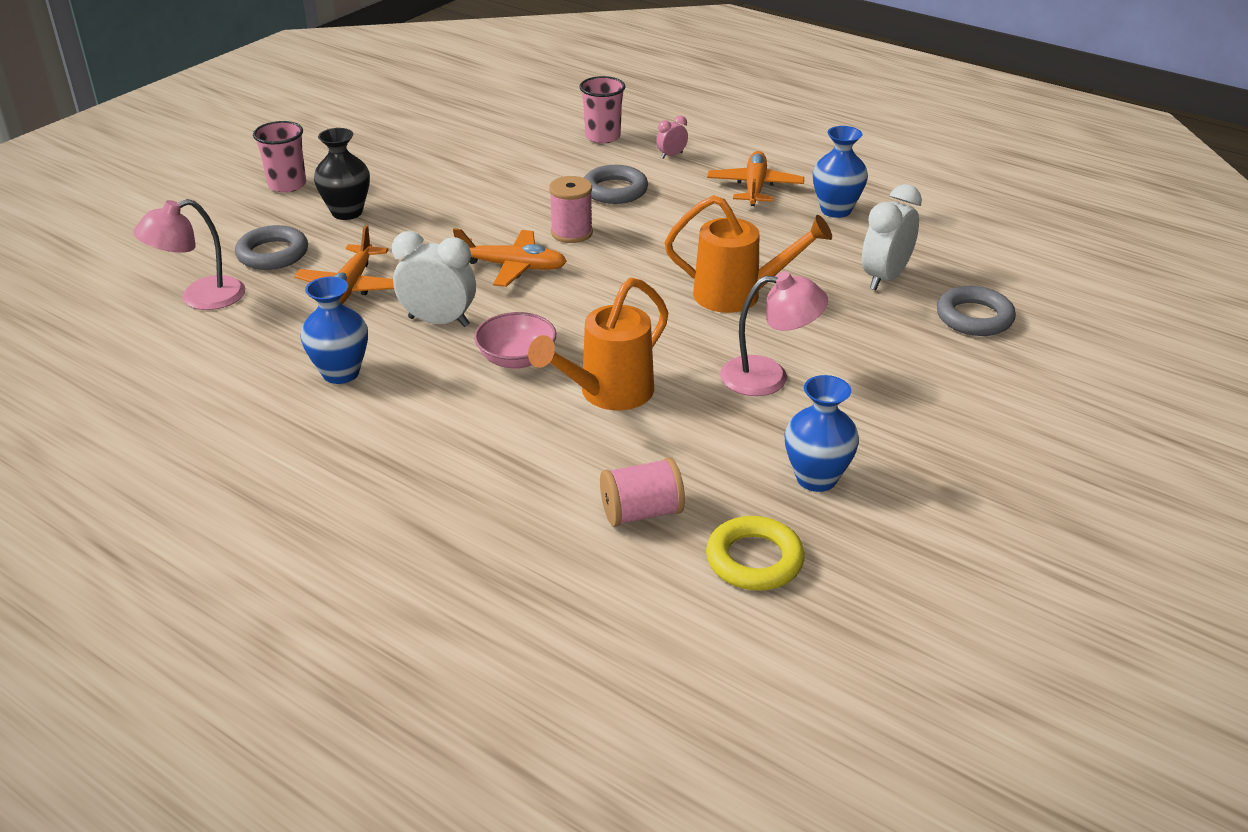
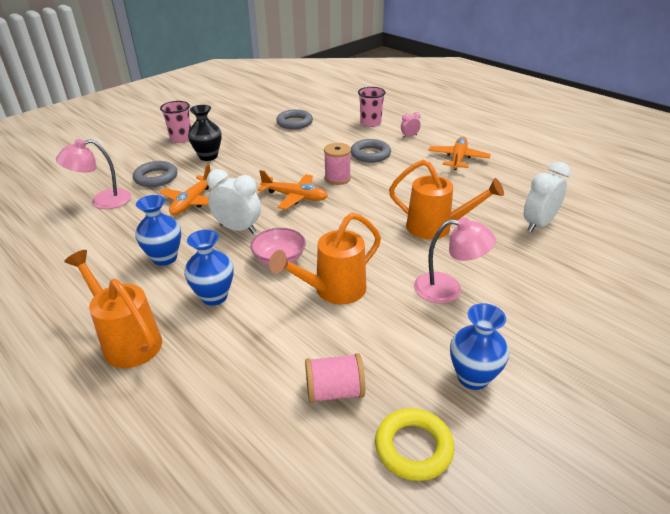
camera: 10 degrees right, 0 degrees up
(334, 484) = (127, 340): none -> orange watering can
(836, 210) = (509, 176): blue vase -> blue vase (214, 296)
(974, 317) = (601, 258): grey ring -> grey ring (294, 123)

